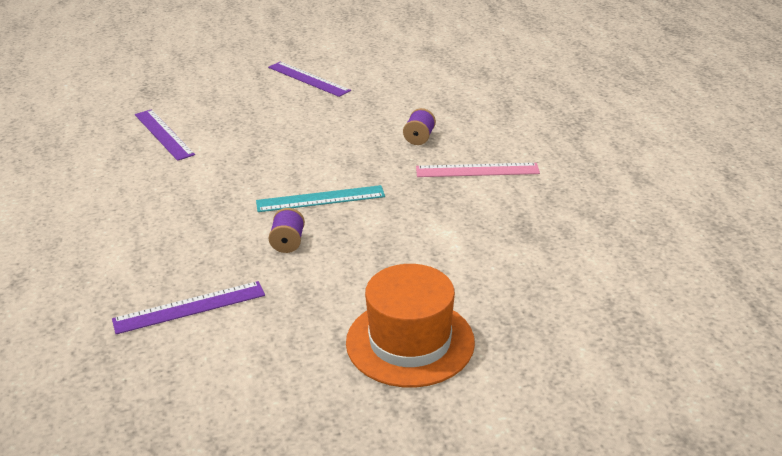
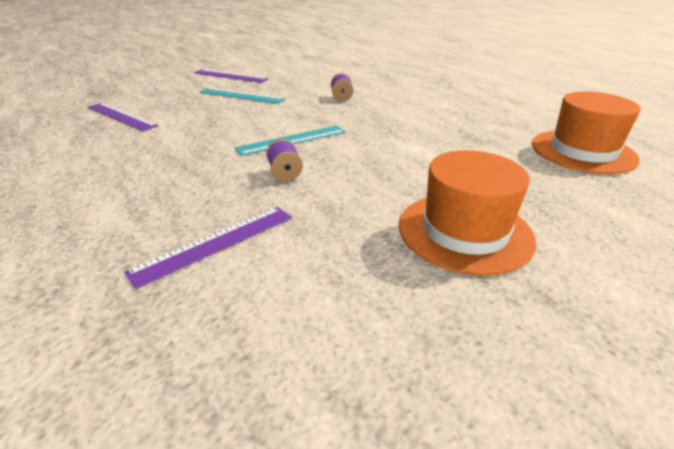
camera: 20 degrees left, 0 degrees up
(303, 118) = (241, 95): none -> turquoise ruler
(477, 170) = (401, 109): pink ruler -> none
(638, 273) = (583, 151): none -> orange hat

